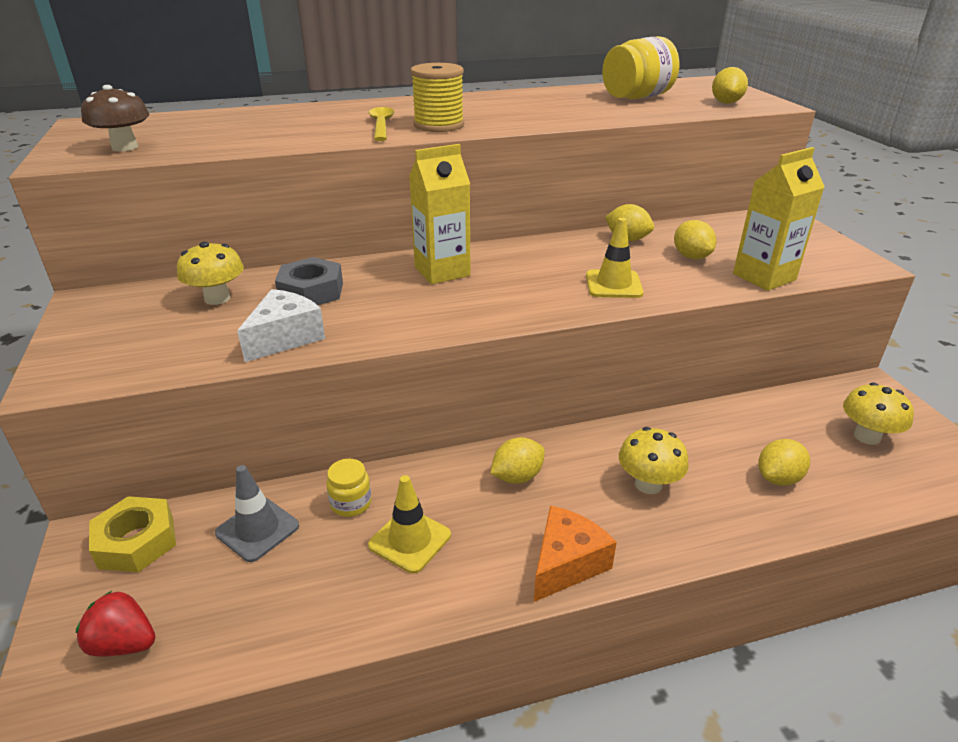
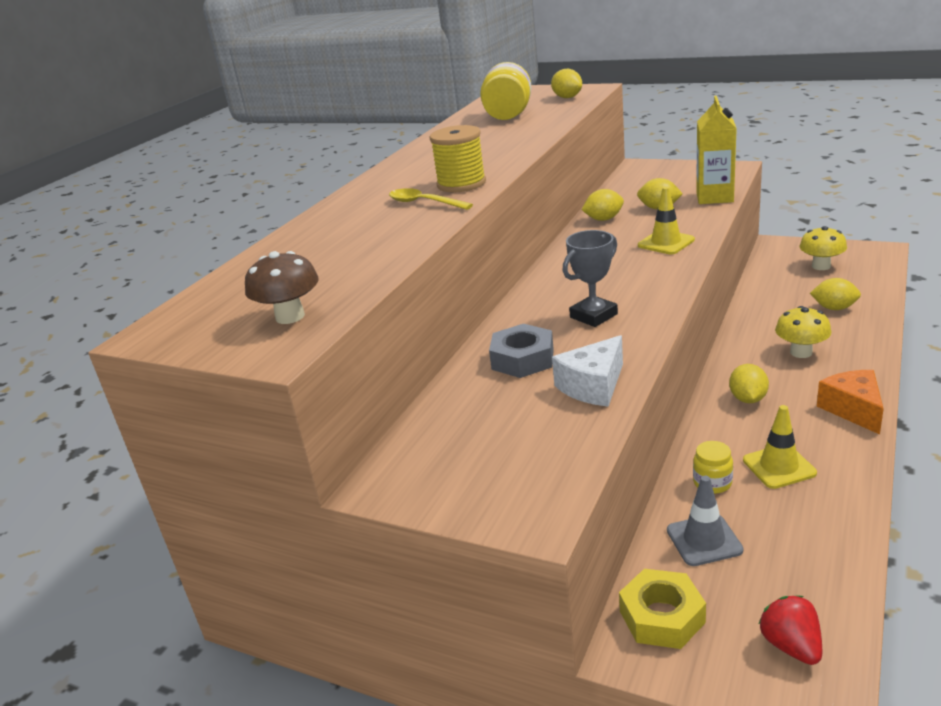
camera: 45 degrees left, 5 degrees down
(124, 643) = (791, 646): red strawberry -> red strawberry turned 105 degrees clockwise
(217, 298) = (474, 408): yellow mushroom -> none
(285, 338) = (593, 386): white cheese -> white cheese turned 120 degrees counterclockwise
(418, 297) = (593, 316): none -> grey trophy
(442, 271) = (562, 296): yellow carton -> none
(778, 478) = (834, 308): yellow lemon -> yellow lemon turned 75 degrees counterclockwise

